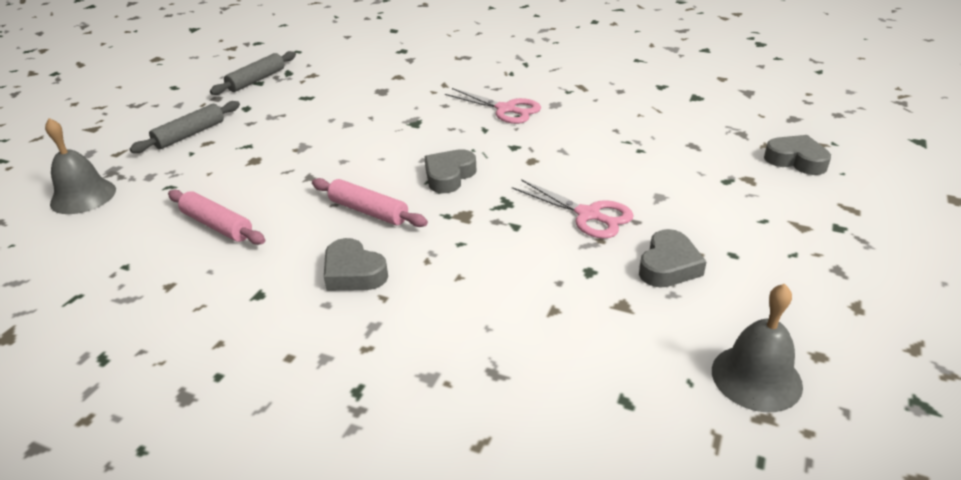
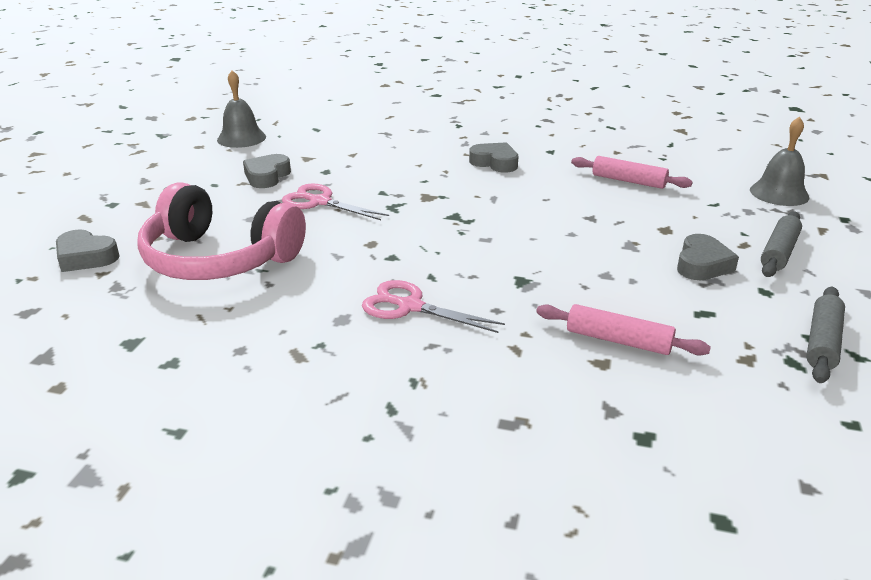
camera: 170 degrees right, 5 degrees down
(368, 211) = (511, 195): pink rolling pin -> pink rolling pin (618, 340)
(449, 176) = (453, 225): grey heart -> grey heart (702, 264)
(668, 152) = (219, 259): none -> pink headphones

